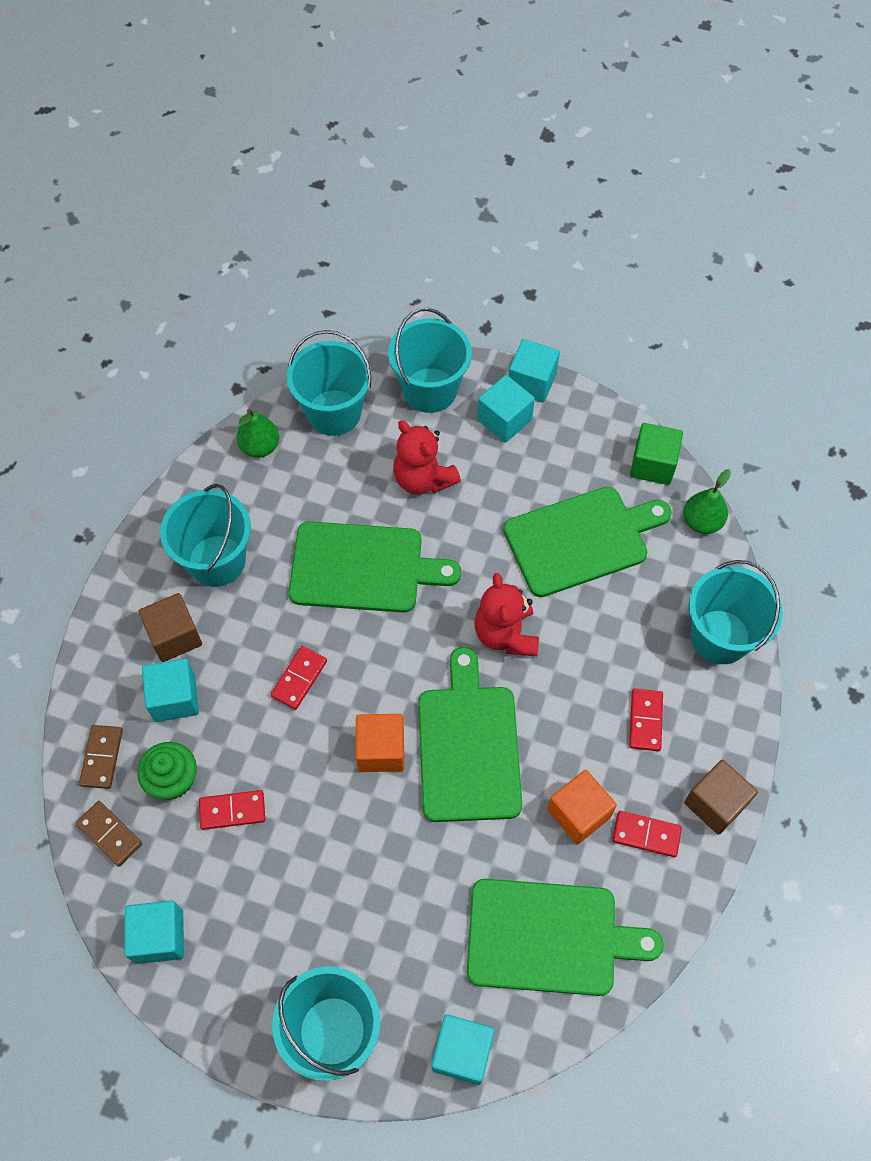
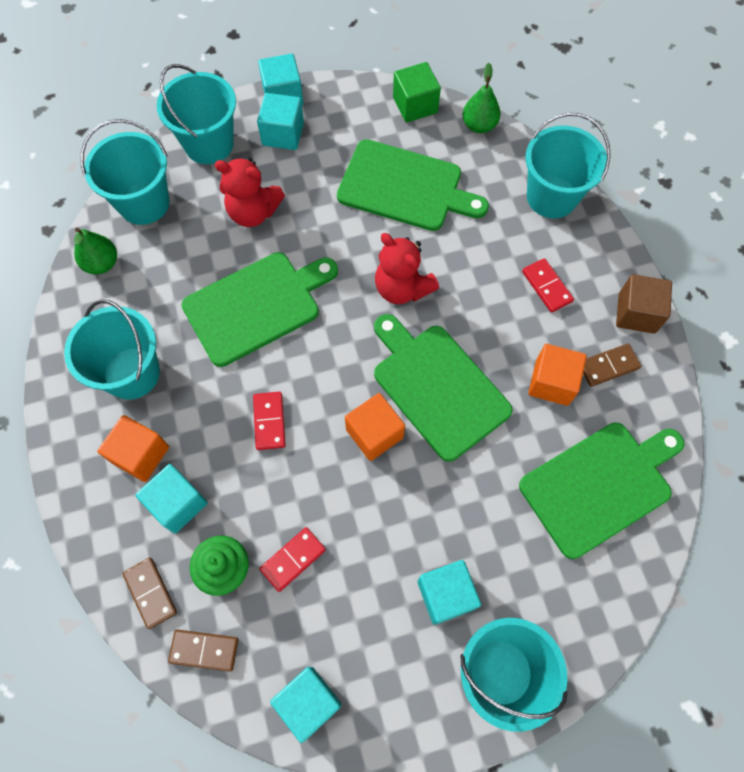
camera: 35 degrees left, 5 degrees up
(175, 636) = (140, 454): brown cube -> orange cube
(462, 1052) = (604, 615): turquoise cube -> turquoise cube (446, 594)
(581, 540) = (405, 187): green cutting board -> green cutting board turned 75 degrees clockwise
(646, 834) = (608, 366): red domino -> brown domino

